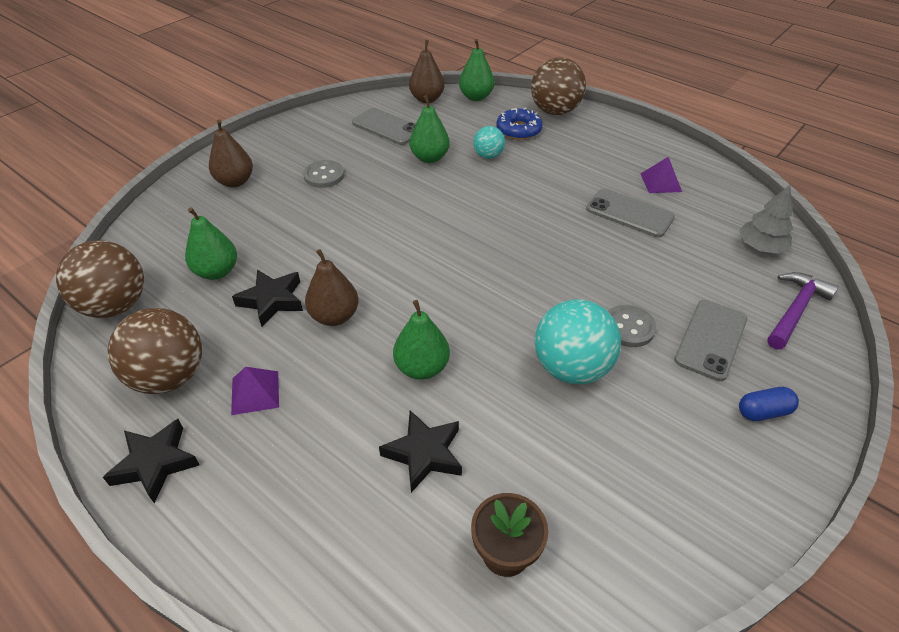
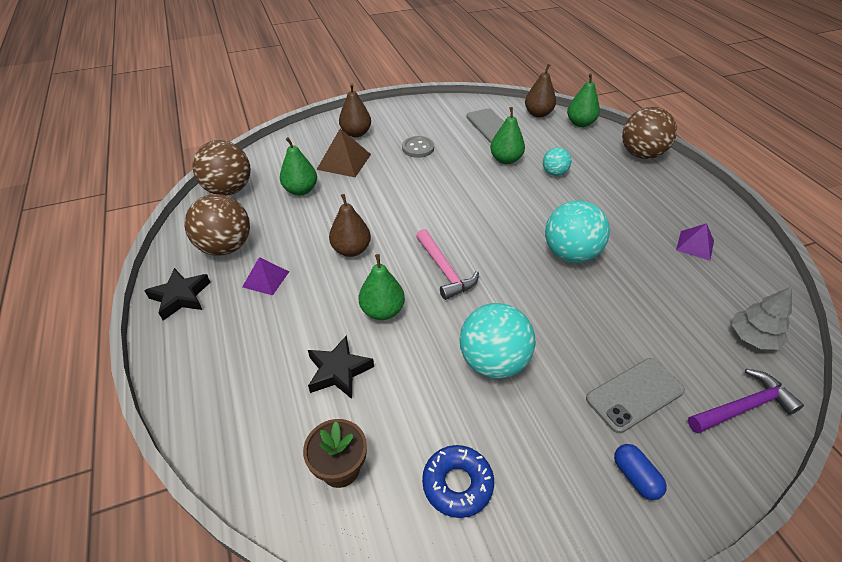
camera: 30 degrees right, 0 degrees up
(246, 219) = (344, 161): none -> brown pyramid
(272, 300) = (320, 223): black star -> none
(454, 297) = (444, 270): none -> pink hammer
(518, 130) = (596, 160): blue donut -> blue donut (457, 484)
(562, 231) = (570, 254): none -> turquoise ball
(628, 327) = (566, 352): grey button -> none
(629, 213) = (643, 261): grey phone -> none
(763, 412) = (635, 477): blue capsule -> blue capsule turned 45 degrees clockwise

